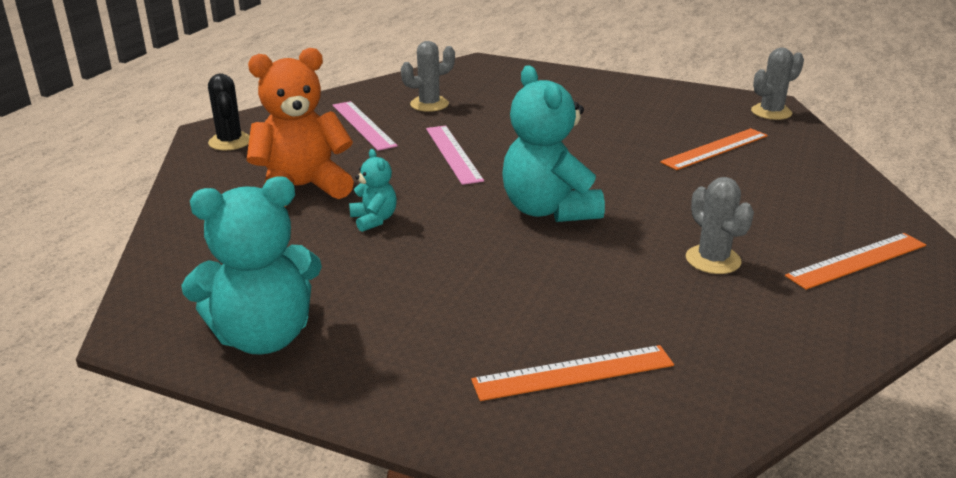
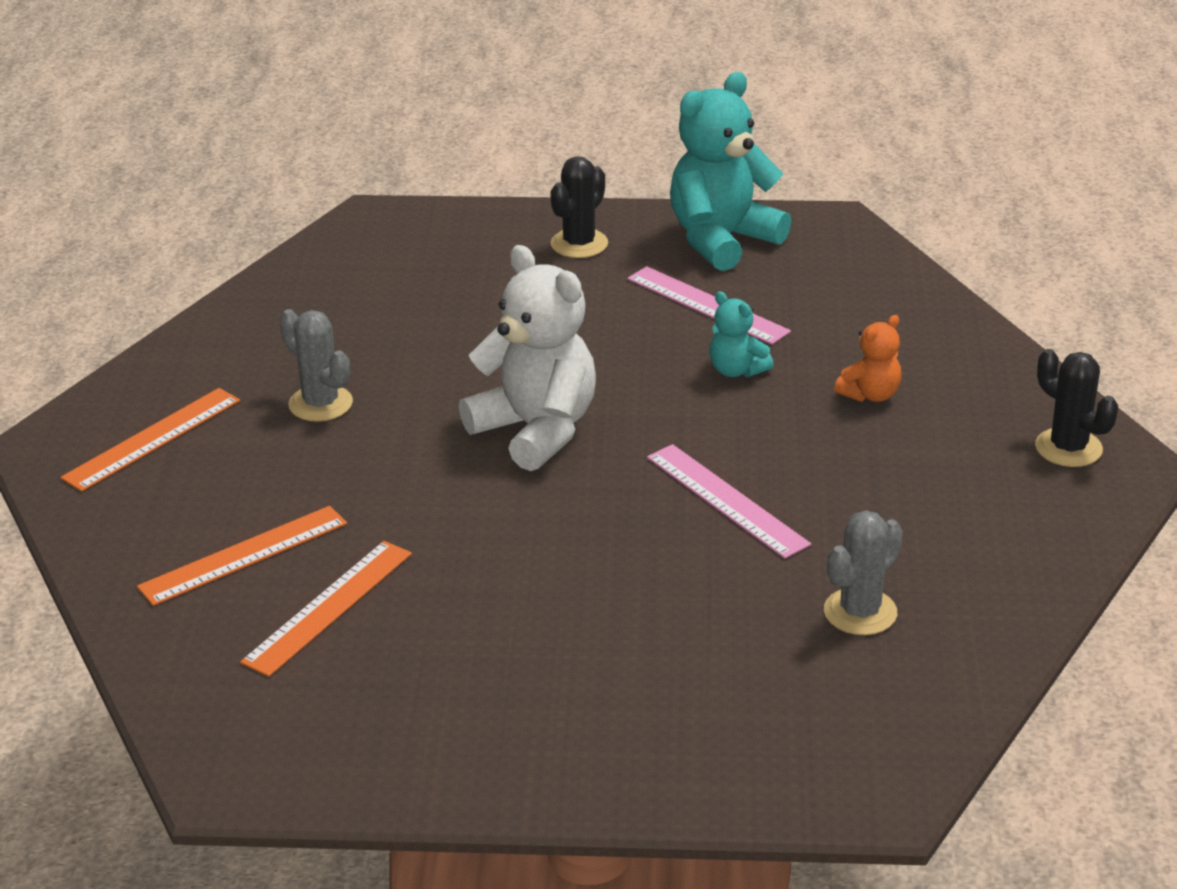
camera: 160 degrees right, 5 degrees up
(302, 188) = (870, 394): orange teddy bear -> orange teddy bear, size x0.48
(363, 125) = (917, 531): pink ruler -> pink ruler (707, 305)
(405, 367) = (579, 244): none -> black cactus
(549, 210) = (536, 430): turquoise teddy bear -> white teddy bear
(573, 372) = (435, 269): orange ruler -> orange ruler (244, 555)
(771, 112) = (227, 744): grey cactus -> none

